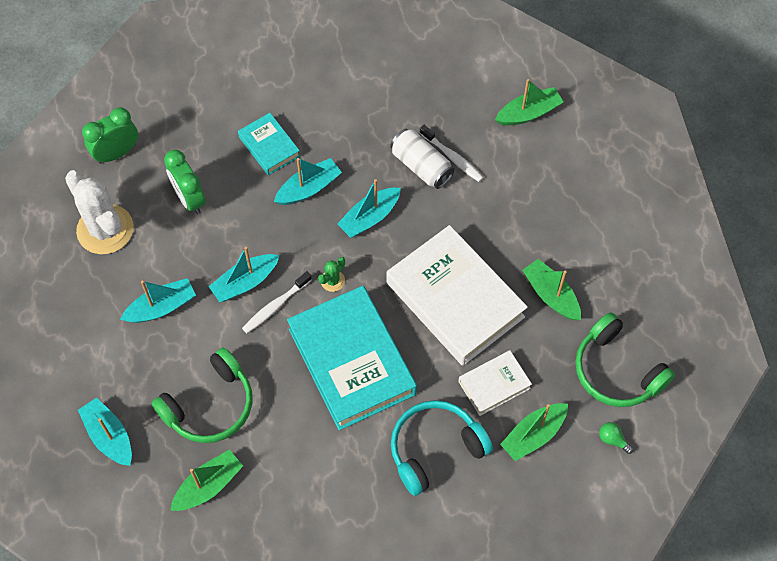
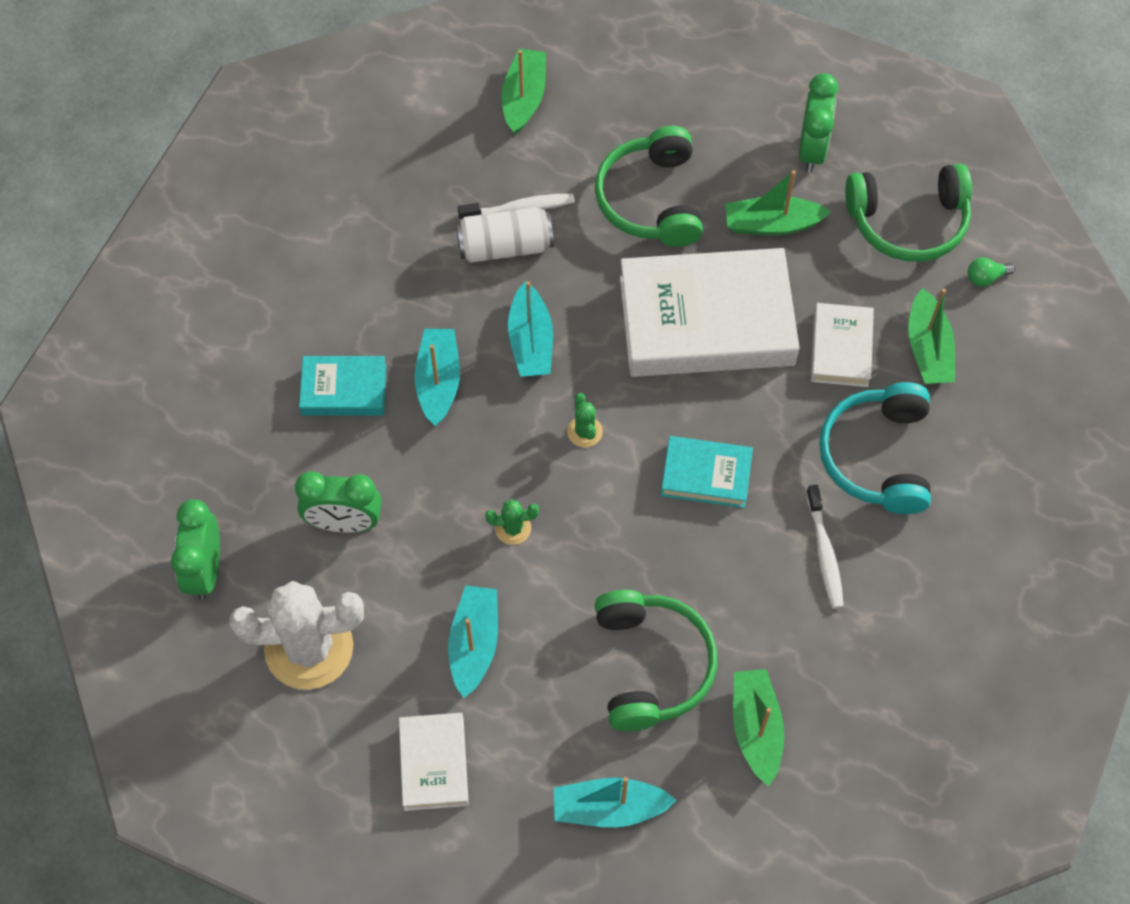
camera: 55 degrees left, 0 degrees up
(78, 332) = (434, 764): none -> white book
(245, 282) = (513, 528): turquoise boat -> green cactus
(275, 306) = (571, 514): white toothbrush -> white toothbrush (824, 553)
(352, 361) = (706, 475): turquoise book -> turquoise book, size x0.49
(514, 220) = (651, 200): none -> green headphones
(623, 285) = (811, 150): none -> green clock

